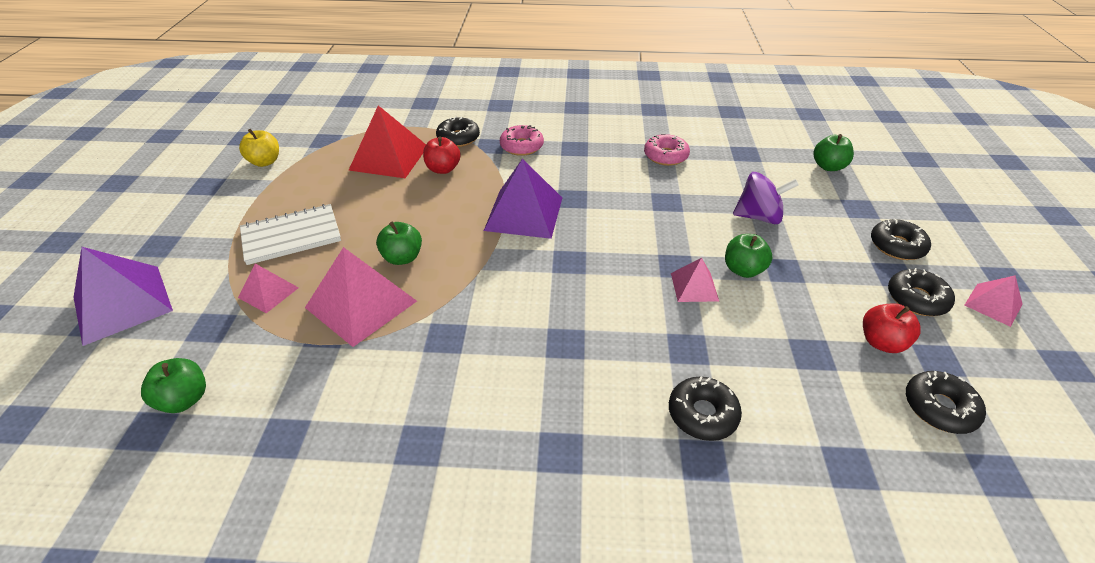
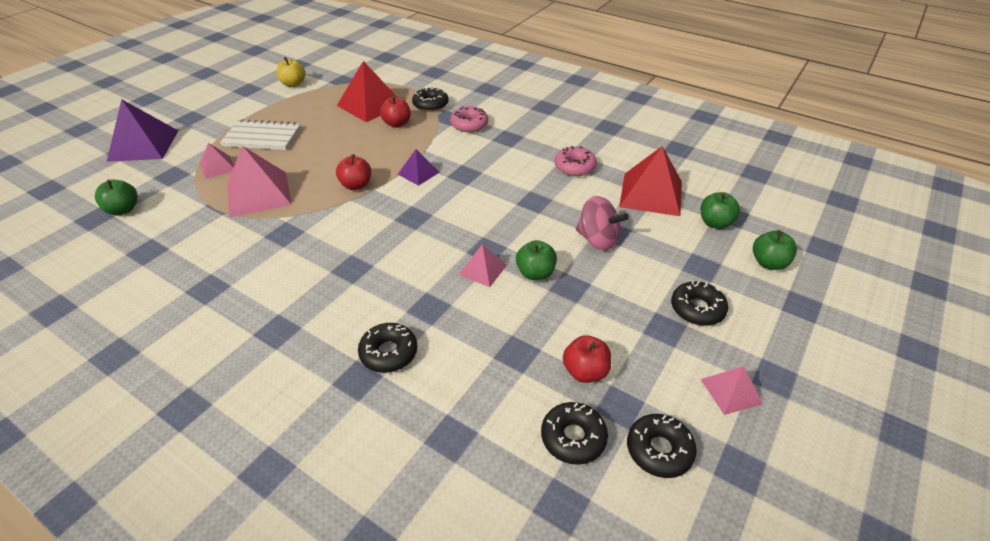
camera: 30 degrees right, 0 degrees up
(402, 258) = (310, 174): green apple -> green apple (768, 263)
(470, 251) = (356, 185): none -> red apple
(524, 213) = (418, 173): purple pyramid -> purple pyramid, size x0.54
(754, 159) = (651, 194): none -> red pyramid
(758, 217) = (597, 240): purple spinning top -> pink spinning top
(916, 299) = (660, 355): black donut -> black donut (659, 450)

